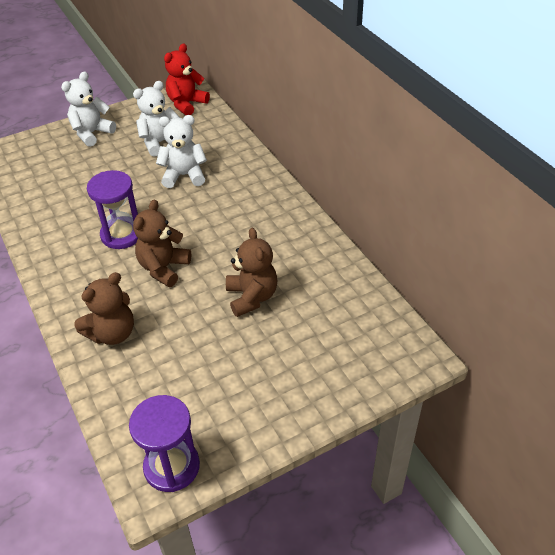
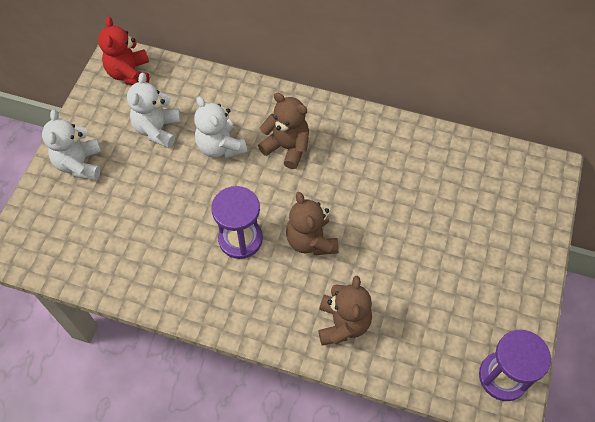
camera: 45 degrees left, 15 degrees up
(184, 175) = (220, 147): white teddy bear -> white teddy bear turned 75 degrees counterclockwise
(252, 297) = (402, 212): brown teddy bear -> brown teddy bear (287, 147)

